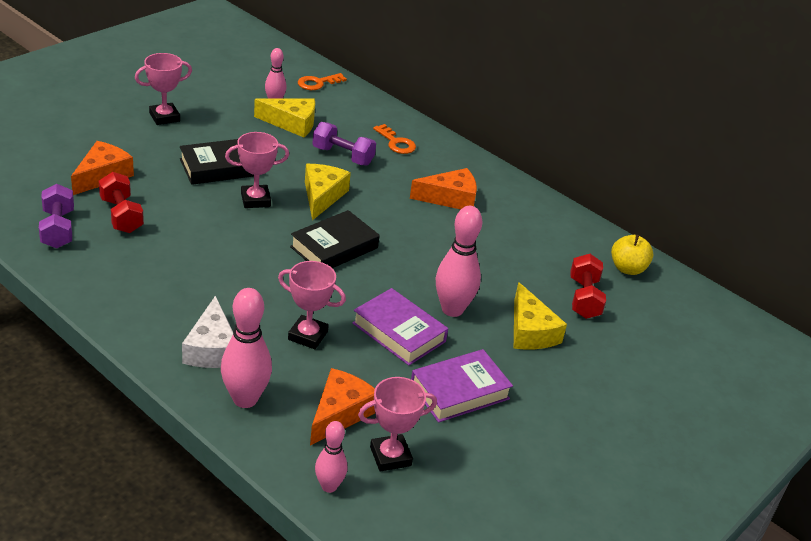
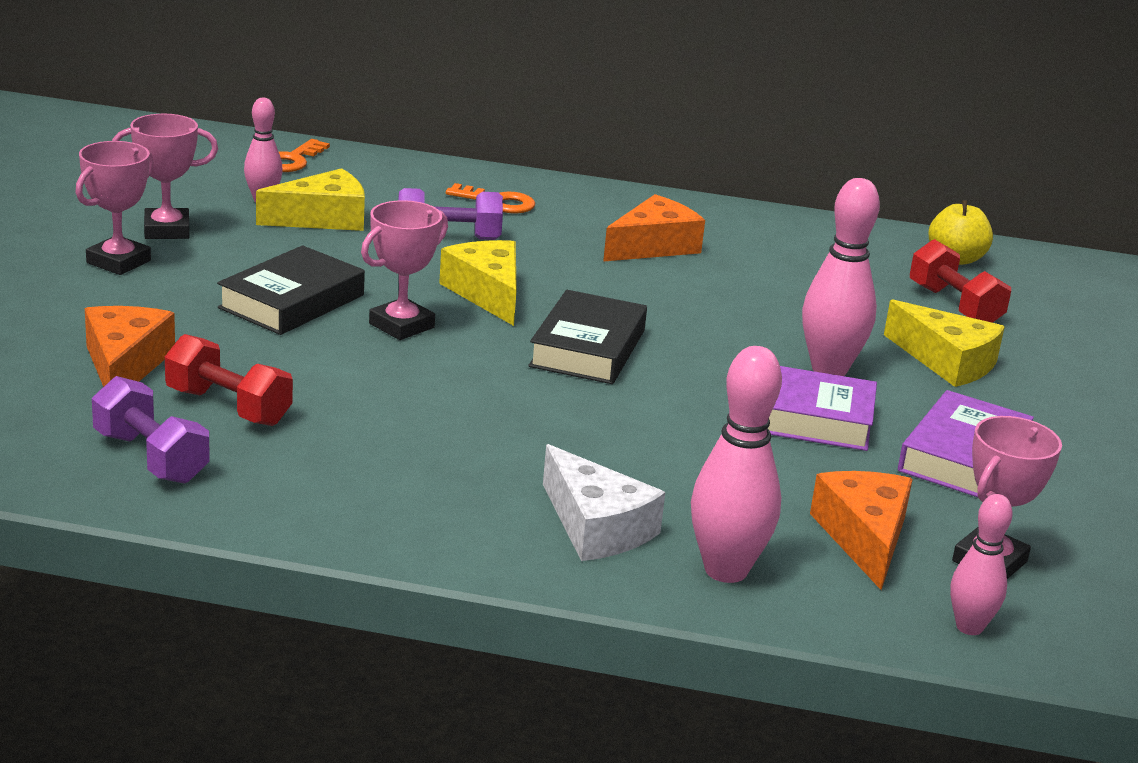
camera: 30 degrees left, 10 degrees down
(307, 336) = (699, 463): pink trophy -> pink trophy (167, 230)

